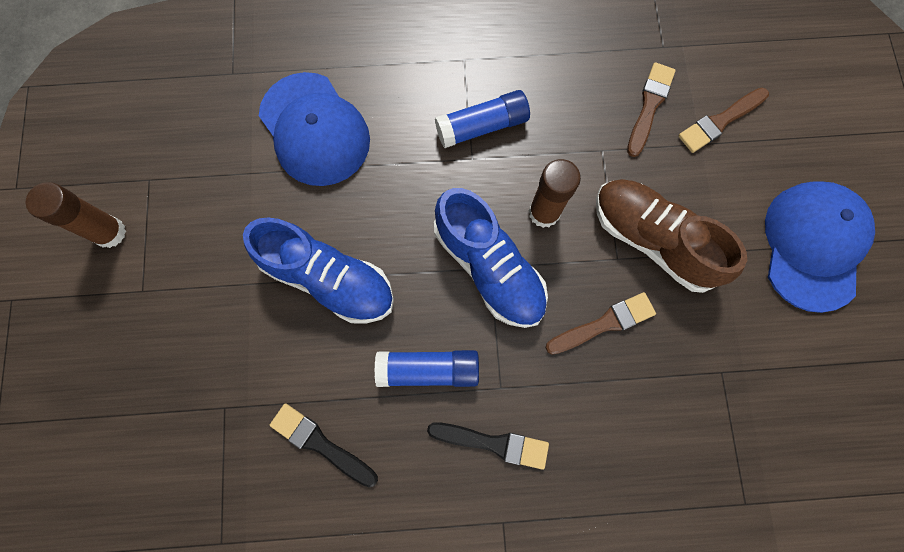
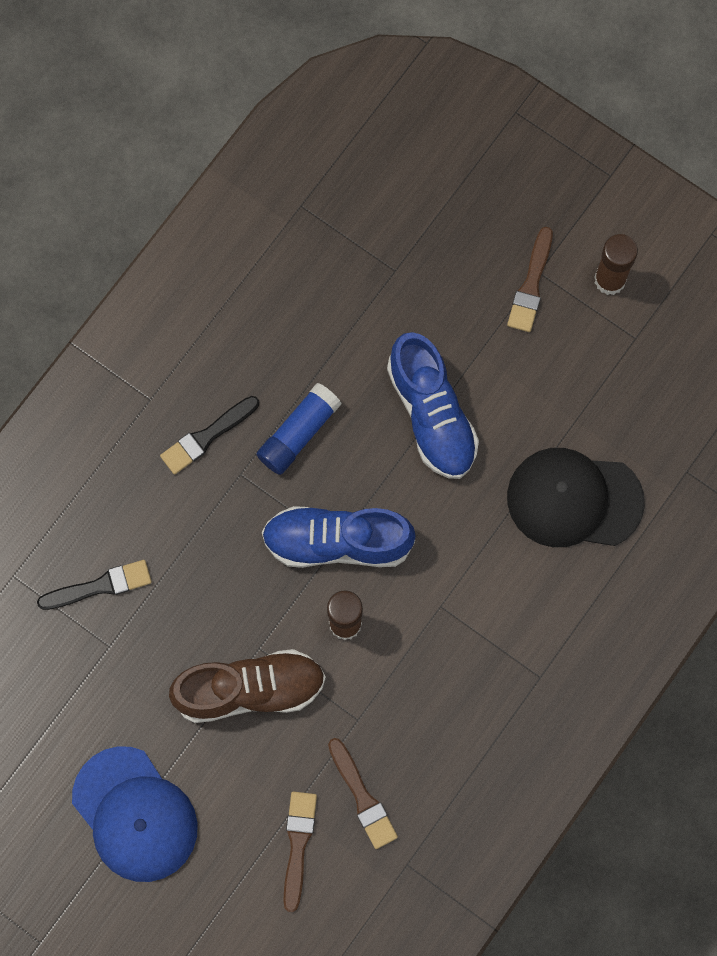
camera: 130 degrees right, 0 degrees up
(314, 129) = (574, 499): blue cap -> black cap
(320, 443) = (311, 318): black brush -> black brush (100, 586)
(329, 279) = (432, 414): blue shoe -> blue shoe turned 90 degrees counterclockwise
(482, 126) = (462, 638): blue glue stick -> none
(604, 323) = (220, 591): brown brush -> brown brush (531, 285)

